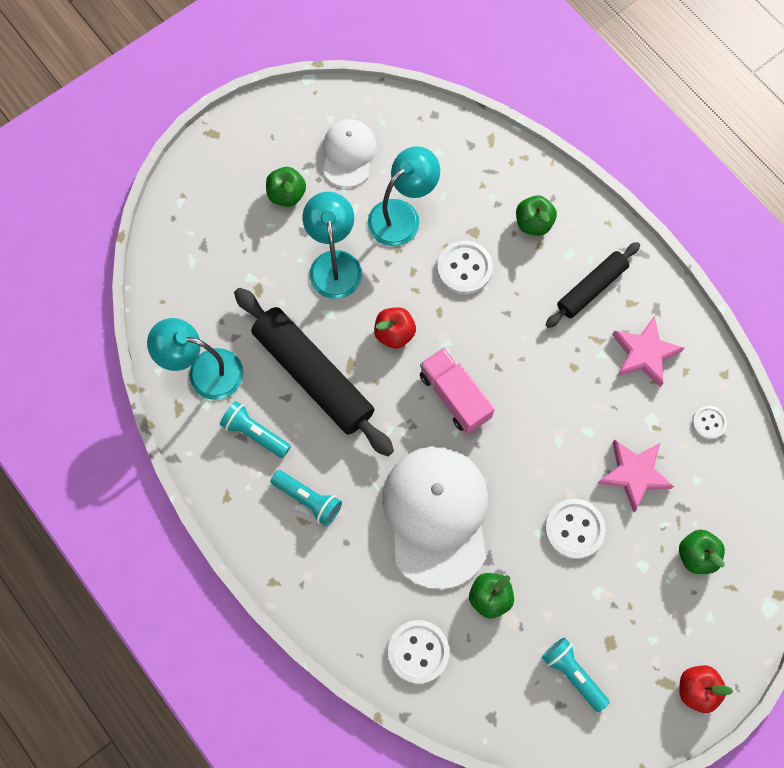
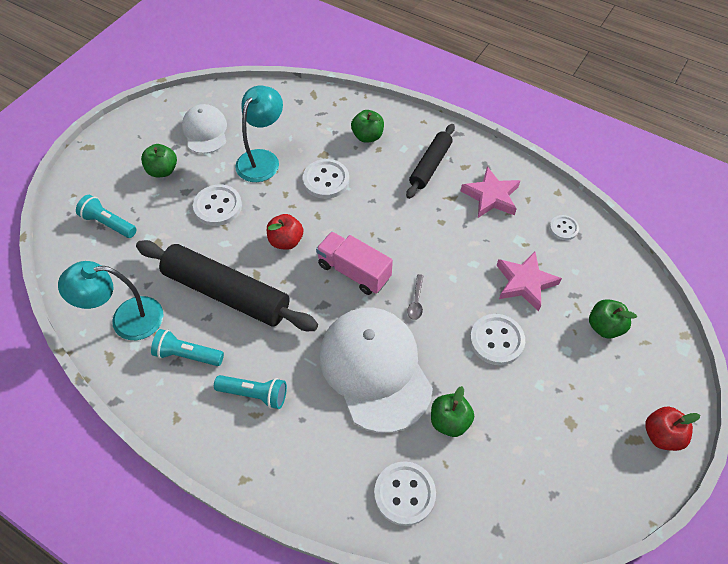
camera: 20 degrees left, 15 degrees down
(334, 263) = (218, 206): turquoise lamp -> white button
(507, 455) = (416, 301): none -> grey spoon
(572, 673) = (551, 461): turquoise flashlight -> turquoise flashlight (108, 223)

